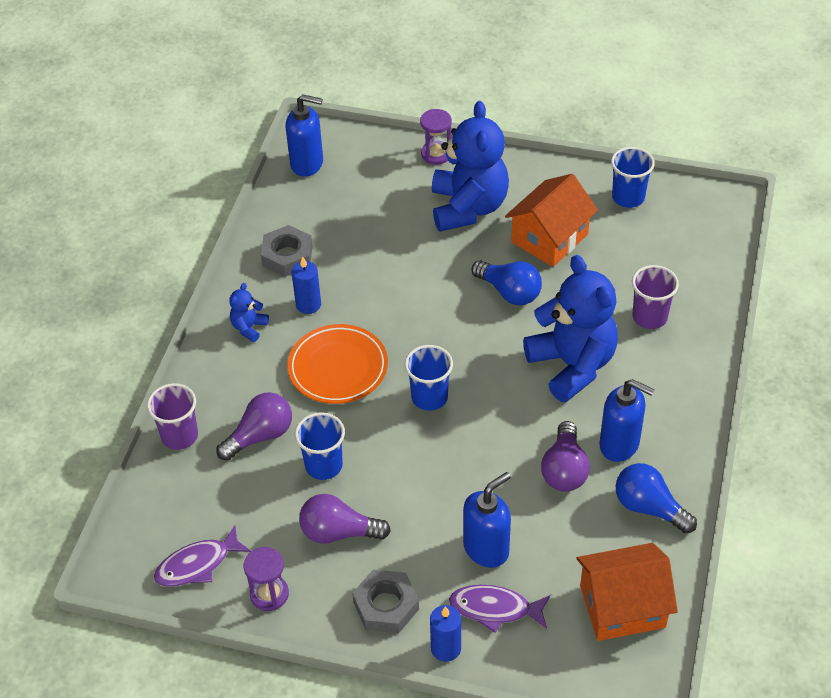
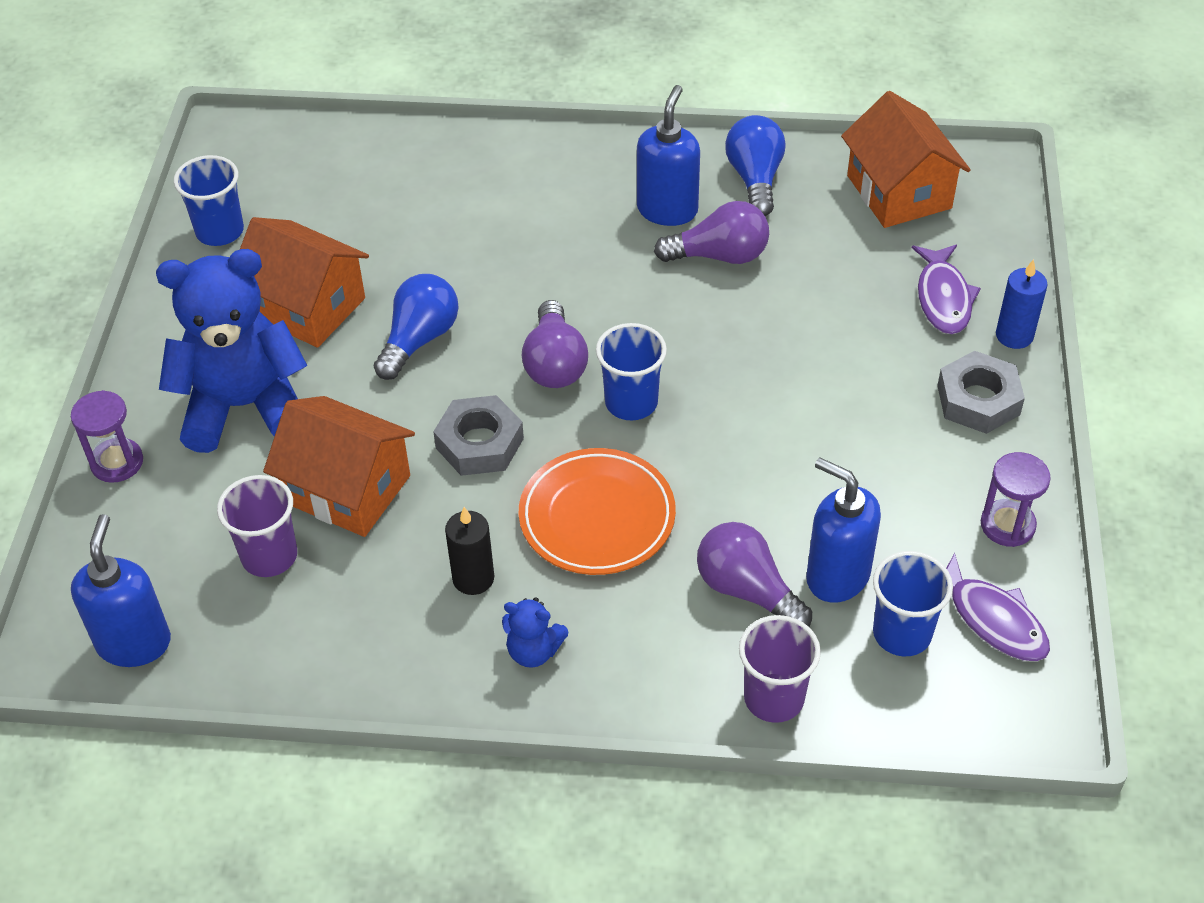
camera: 100 degrees left, 0 degrees up
(287, 256) = (366, 629): grey nut -> grey nut (479, 443)
(308, 305) = (473, 578): blue candle -> black candle
(324, 465) = (780, 502): blue cup -> blue cup (902, 633)
(339, 532) = (885, 466): purple light bulb -> purple light bulb (555, 363)
(391, 252) = (347, 489): none -> orange house
(486, 548) = (861, 315): blue soap dispenser -> blue soap dispenser (837, 576)
(572, 365) = (545, 263): blue teddy bear -> none
(649, 317) = (449, 196): purple cup -> purple cup (269, 556)
(649, 507) = (755, 179): blue light bulb -> blue light bulb turned 150 degrees clockwise

